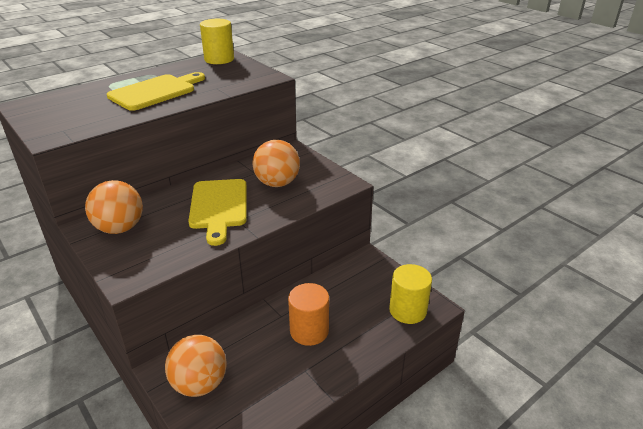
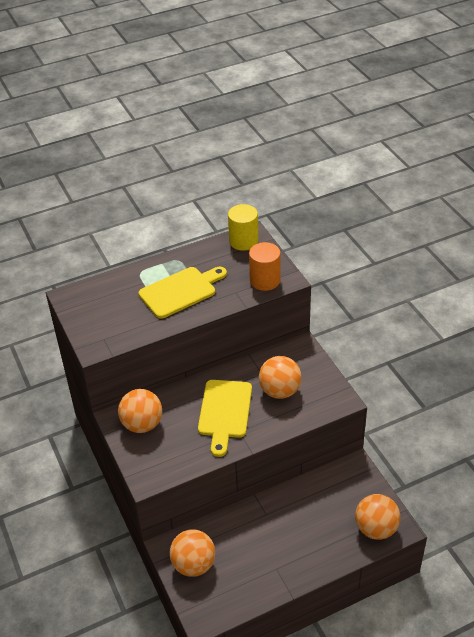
camera: 15 degrees right, 10 degrees up
(309, 331) = (287, 533): orange cylinder -> orange cylinder (265, 280)
(408, 310) = (376, 528): yellow cylinder -> orange ball

